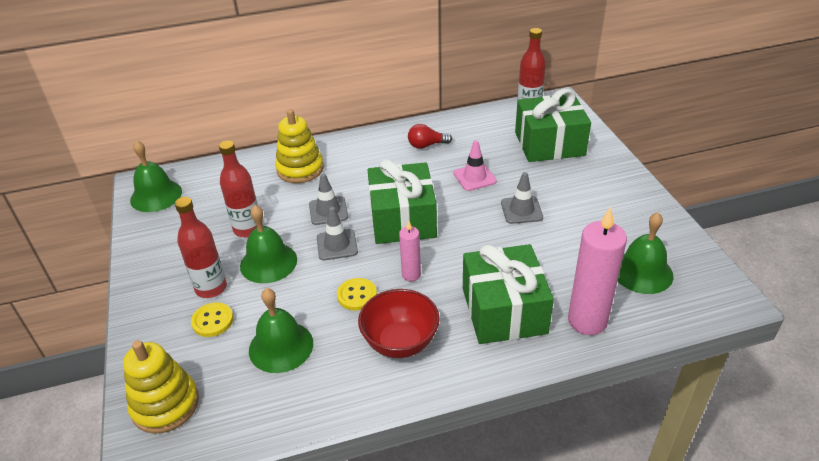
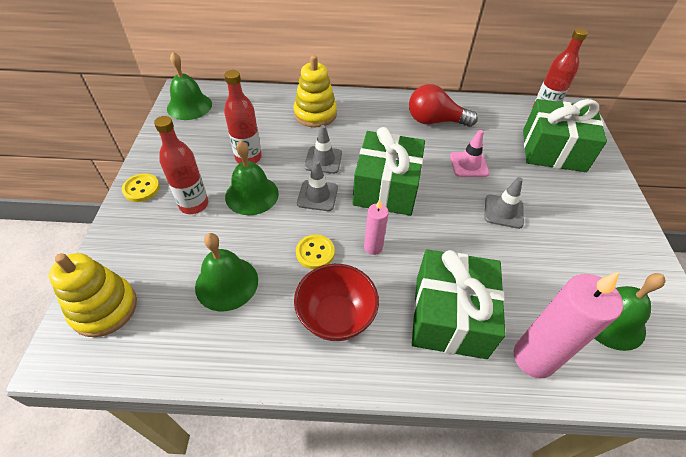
camera: 15 degrees right, 10 degrees up
(212, 321) = (181, 237): yellow button -> yellow button (141, 189)
(426, 145) = (435, 121): red light bulb -> red light bulb, size x1.63

